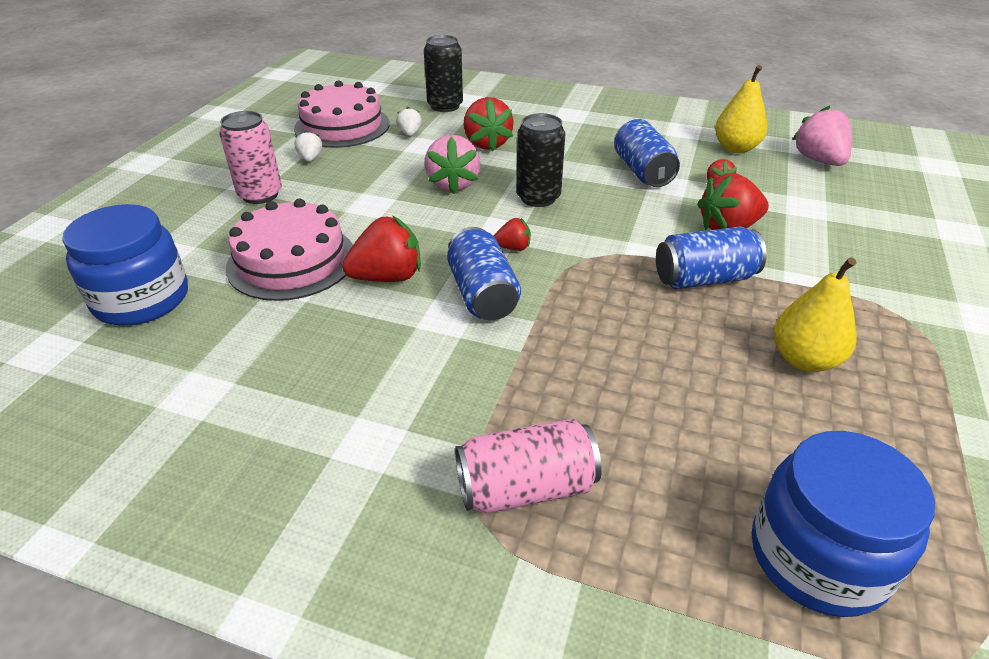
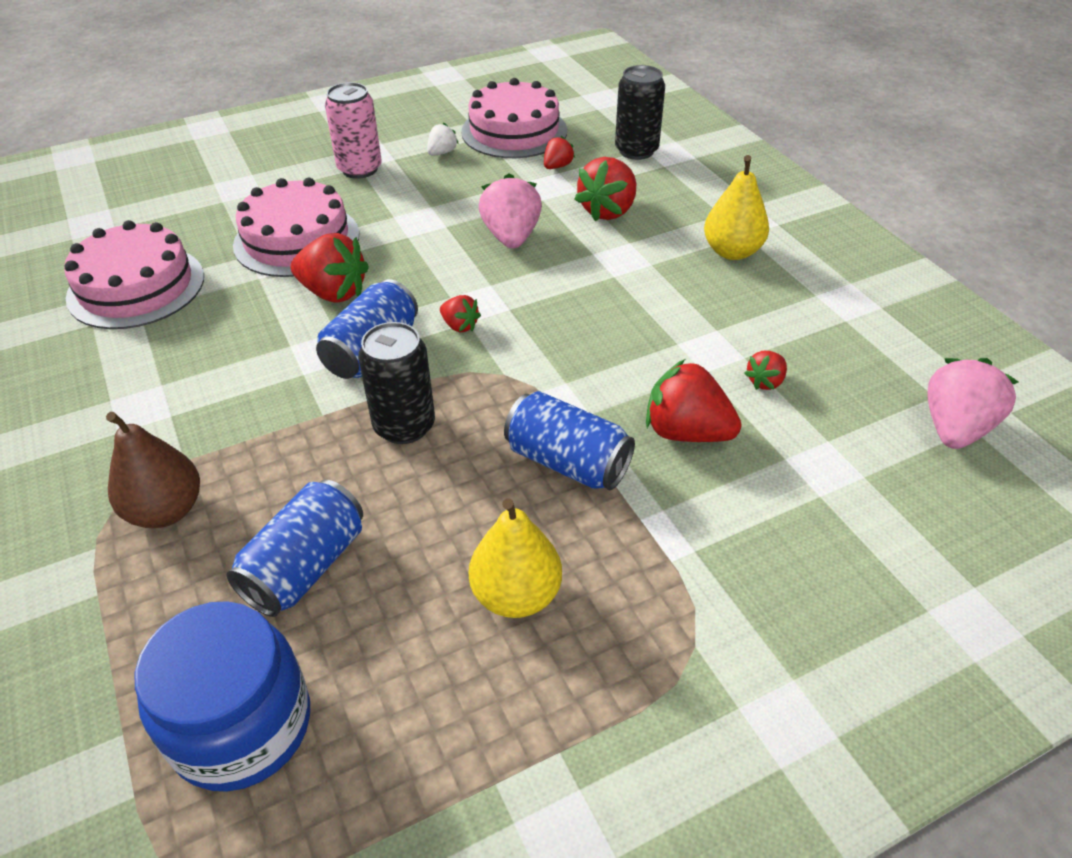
camera: 45 degrees right, 5 degrees up
(141, 299) = (179, 216): blue jar -> none
(196, 368) = (136, 287): none -> pink cake
(410, 133) = (557, 166): white strawberry -> red strawberry
(453, 184) = (511, 237): pink strawberry -> pink strawberry turned 135 degrees clockwise
(526, 487) = (166, 510): pink can -> brown pear
(538, 198) = (560, 291): black can -> black can (404, 426)
(642, 171) = (710, 322): blue can -> blue can (305, 566)
(735, 148) = (871, 355): yellow pear -> yellow pear (732, 251)

